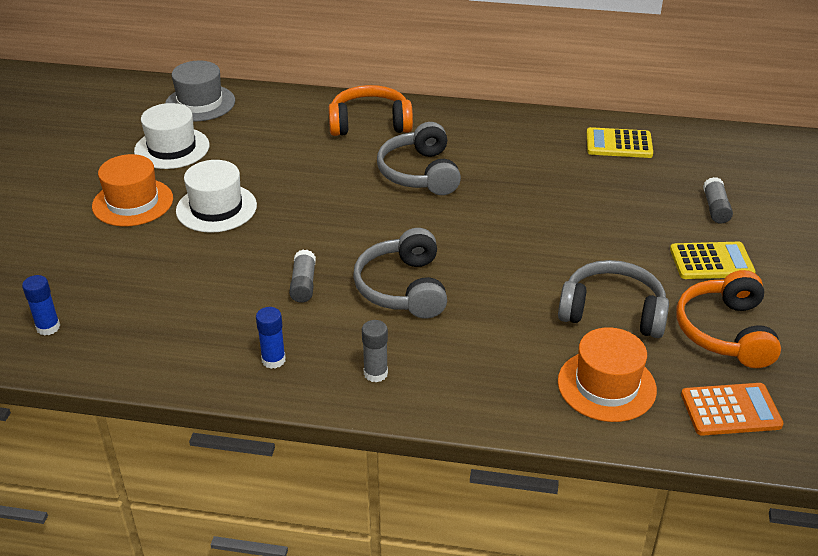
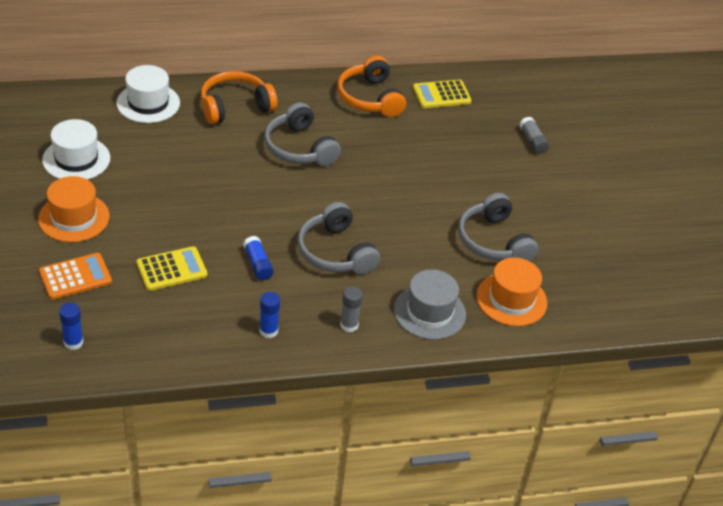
camera: 25 degrees left, 5 degrees up
(200, 103) = (74, 109): grey hat -> grey hat (429, 312)
(216, 208) = (149, 210): white hat -> white hat (148, 103)
(303, 284) = (258, 264): grey glue stick -> blue glue stick
(612, 311) = (493, 241): grey headphones -> grey headphones turned 105 degrees counterclockwise
(711, 262) = (545, 187): yellow calculator -> yellow calculator (172, 269)
(725, 332) = (574, 242): orange headphones -> orange headphones (370, 98)
(730, 410) = (597, 300): orange calculator -> orange calculator (75, 277)

